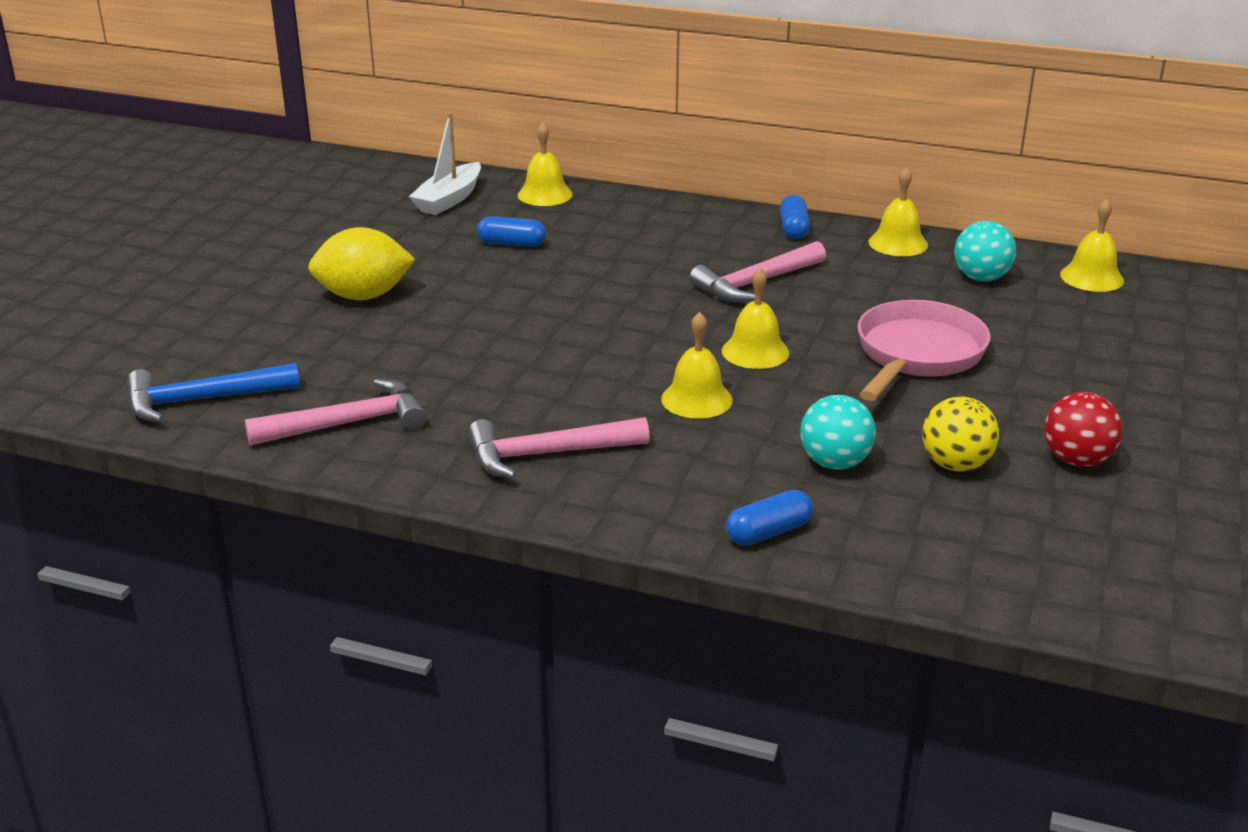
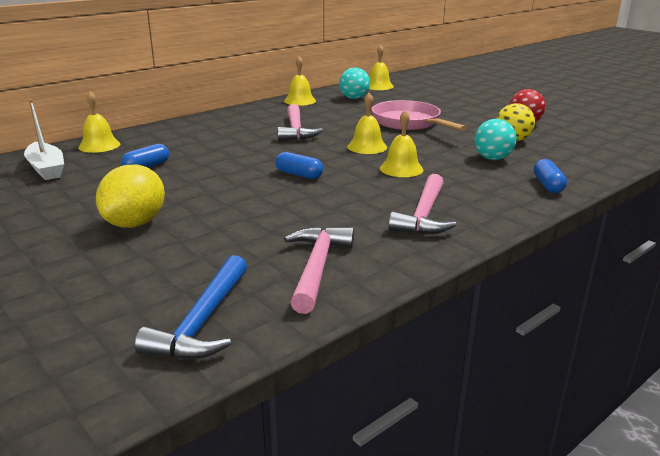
camera: 60 degrees left, 5 degrees down
(794, 229) = (252, 111): blue capsule -> blue capsule (299, 175)

